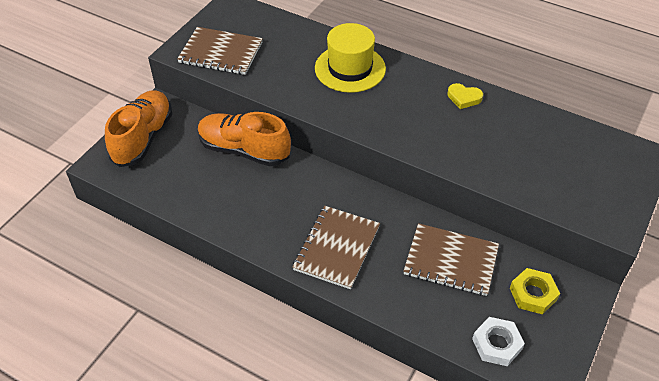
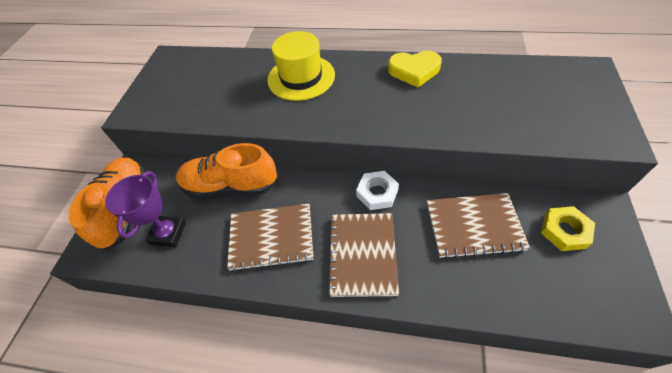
camera: 15 degrees left, 5 degrees up
(174, 172) = (168, 233): none -> purple trophy
(221, 53) = (173, 101): brown notebook -> brown notebook (271, 237)
(464, 98) = (414, 71): yellow heart -> yellow heart, size x1.57
(497, 344) = (567, 299): white nut -> white nut (377, 193)

